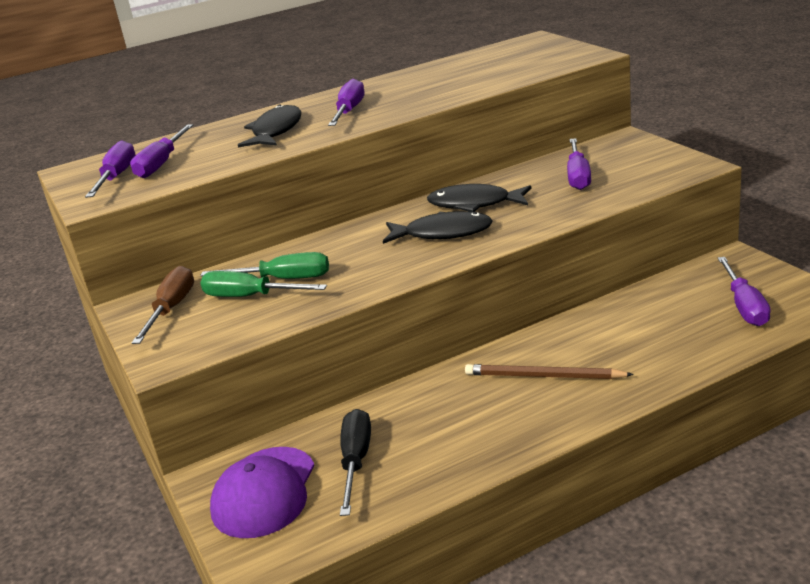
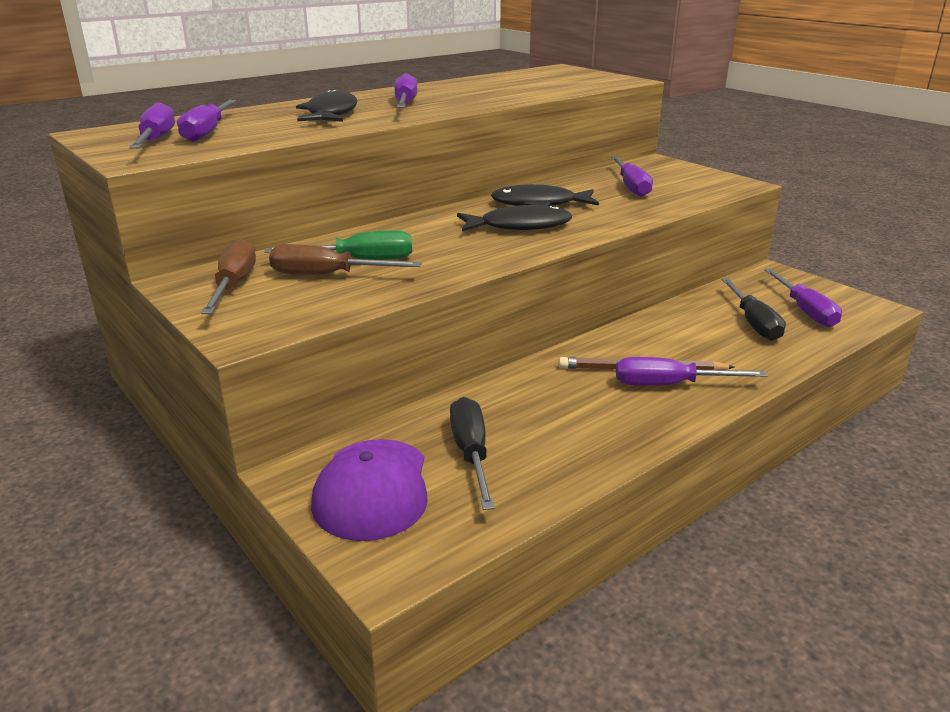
camera: 15 degrees left, 0 degrees up
(250, 297) = (327, 275): green screwdriver -> brown screwdriver
(563, 393) = (669, 385): none -> purple screwdriver
(682, 322) = (753, 323): none -> black screwdriver

